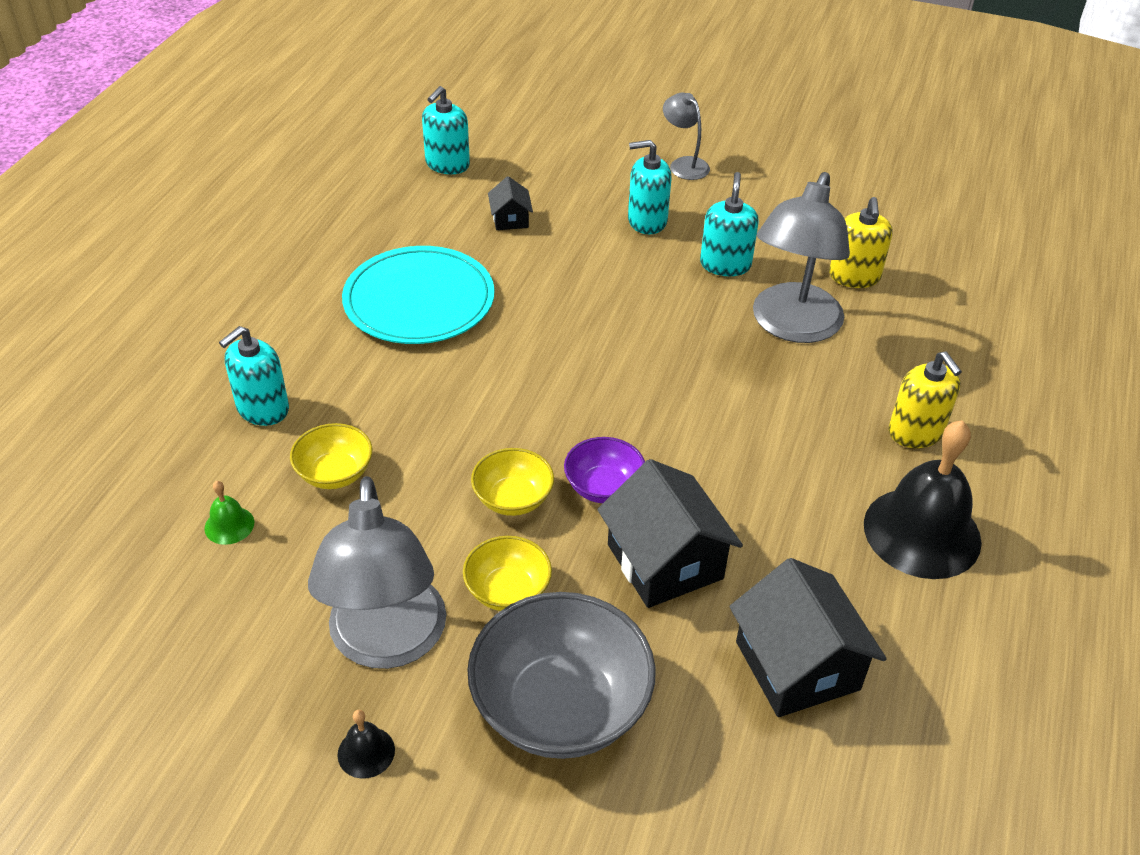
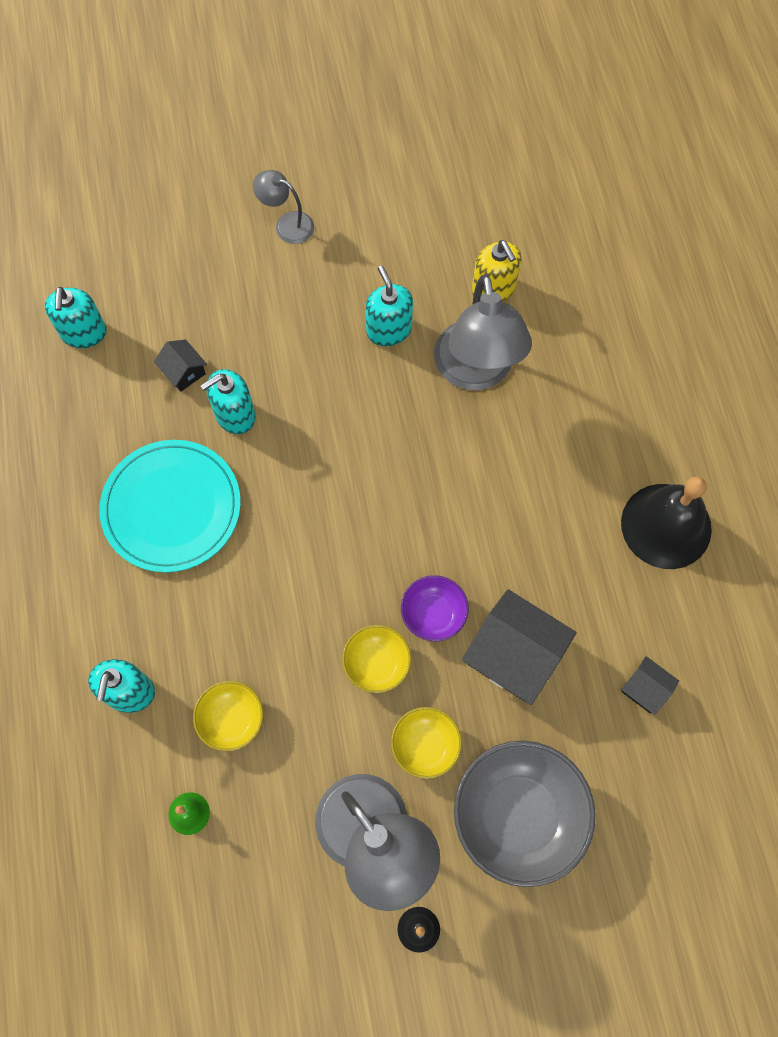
camera: 30 degrees left, 25 degrees up
(647, 221) = (297, 312): turquoise soap dispenser -> turquoise soap dispenser (235, 415)
(797, 665) = (645, 689): black house -> black house, size x0.50
(916, 432) = (617, 432): yellow soap dispenser -> none

